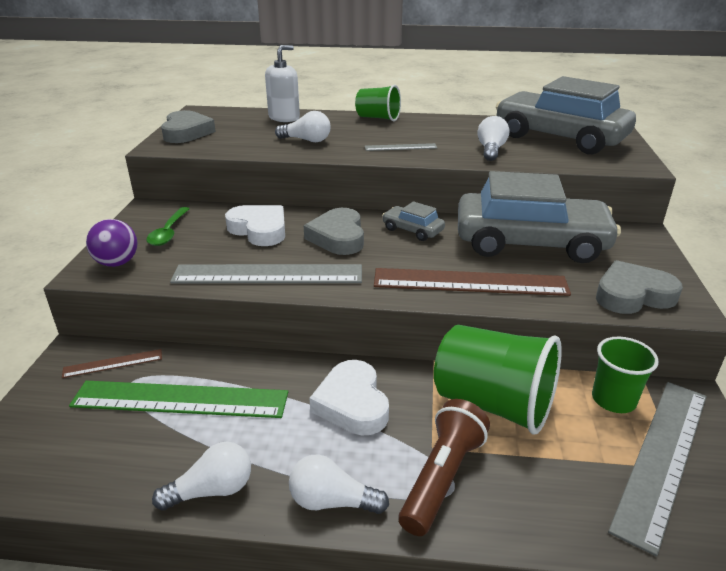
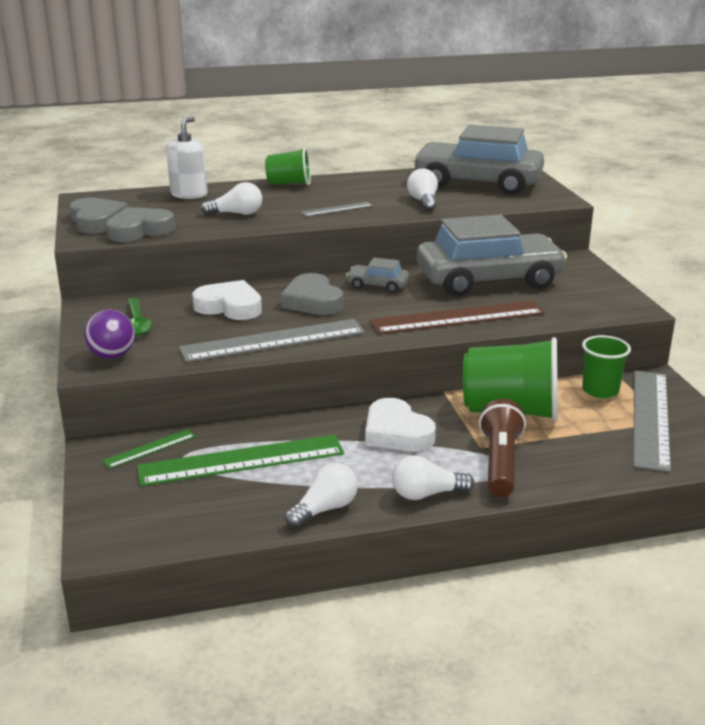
camera: 20 degrees left, 5 degrees down
(113, 363) = (149, 448): brown ruler -> green ruler
(632, 295) = (591, 305): grey heart -> grey heart (139, 231)

